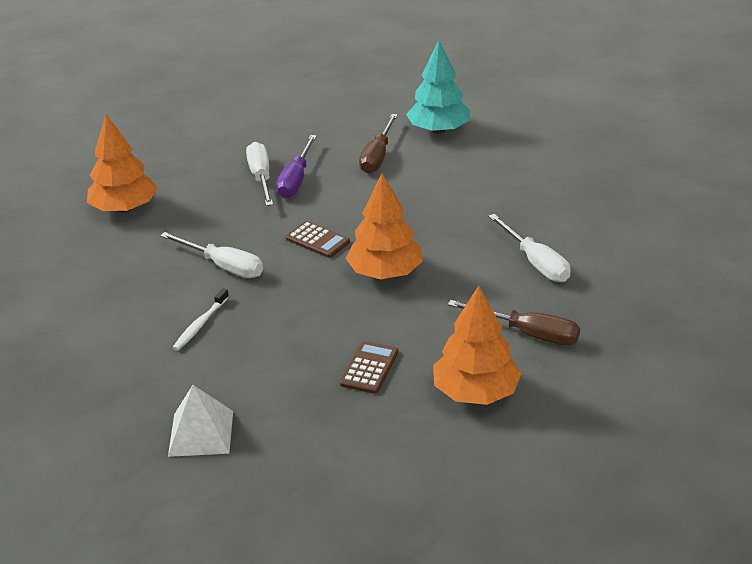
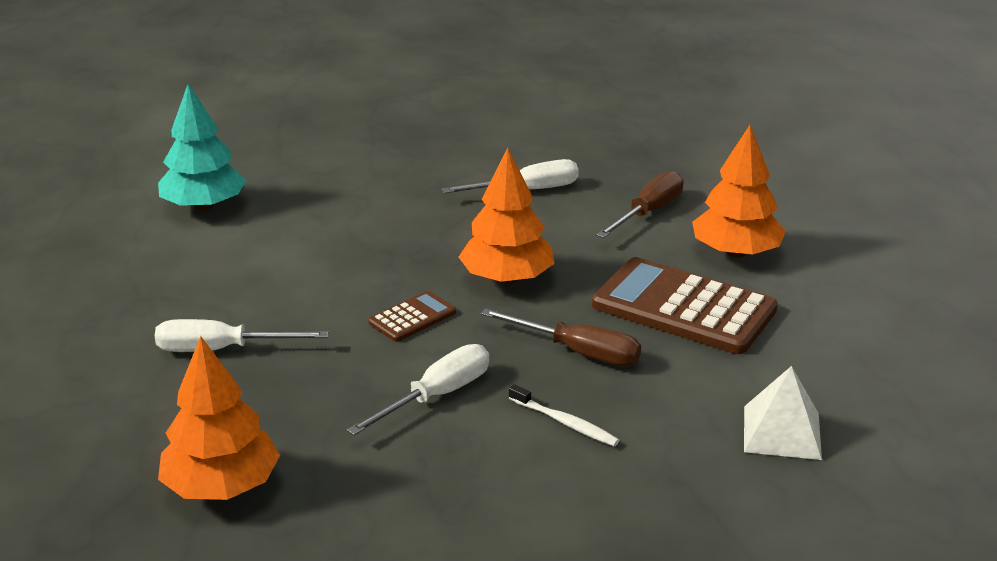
camera: 80 degrees left, 5 degrees down
(296, 180) = (250, 321): purple screwdriver -> none
(369, 368) = (683, 308): brown calculator -> brown calculator, size x2.09
(377, 156) = (235, 254): brown screwdriver -> brown screwdriver (578, 352)

